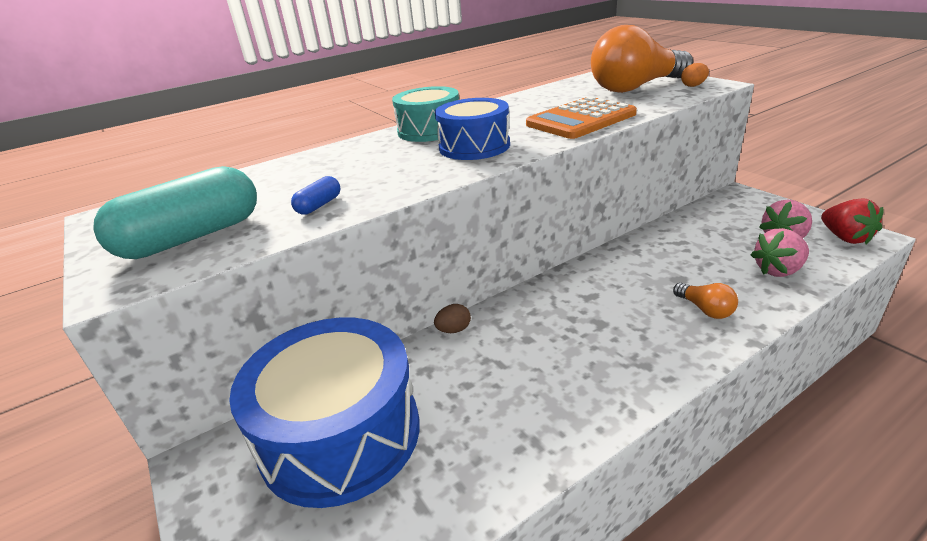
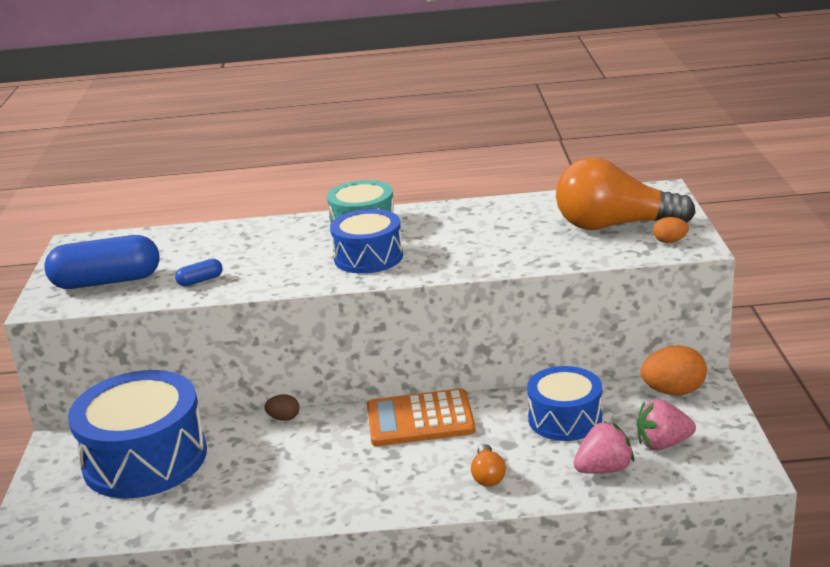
camera: 30 degrees right, 5 degrees down
(192, 237) = (107, 281): turquoise capsule -> blue capsule
(581, 120) = (493, 254): orange calculator -> orange calculator (420, 419)
(690, 246) = (565, 419): none -> blue drum
(729, 205) = (673, 391): none -> orange egg
(778, 270) = (604, 469): pink strawberry -> pink strawberry turned 150 degrees clockwise
(845, 238) = (723, 465): red strawberry -> none

